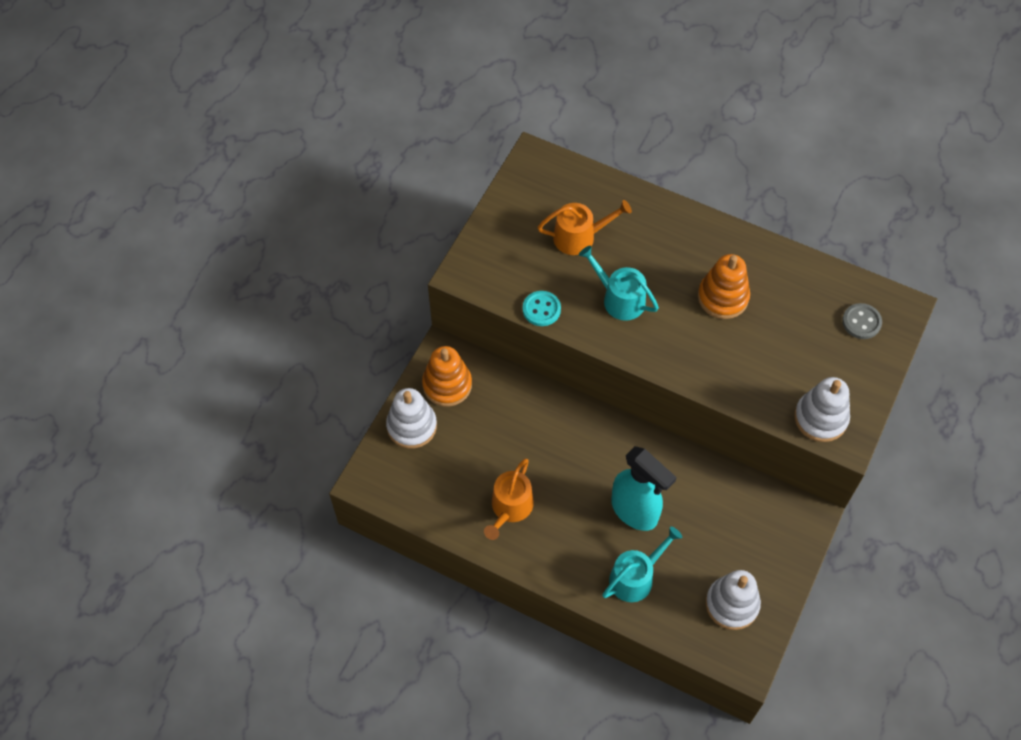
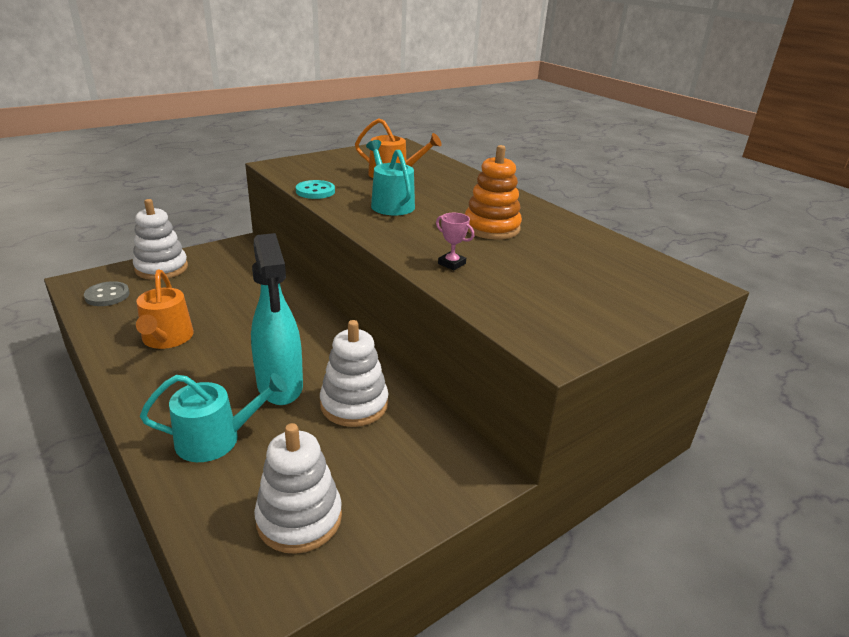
camera: 25 degrees right, 30 degrees down
(447, 385) = (220, 259): orange stacking toy -> none
(510, 508) = (167, 338): orange watering can -> orange watering can turned 60 degrees counterclockwise
(728, 371) = (451, 264): none -> pink trophy
(820, 418) = (533, 323): white stacking toy -> white stacking toy (354, 404)
(861, 322) = (638, 279): grey button -> grey button (107, 295)

